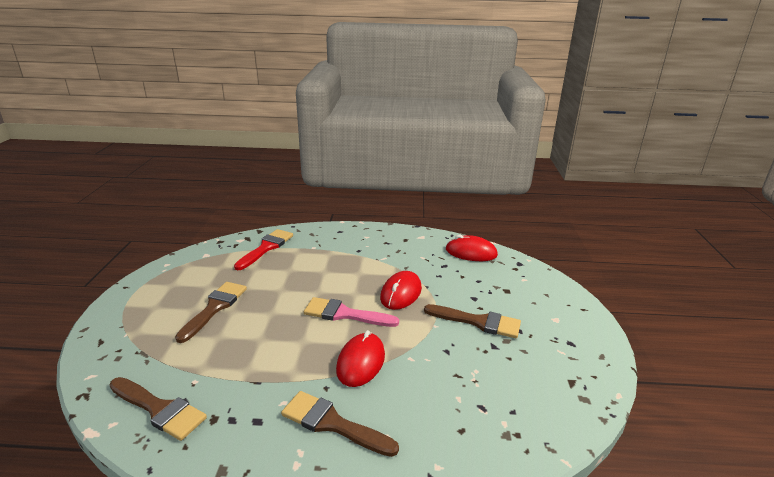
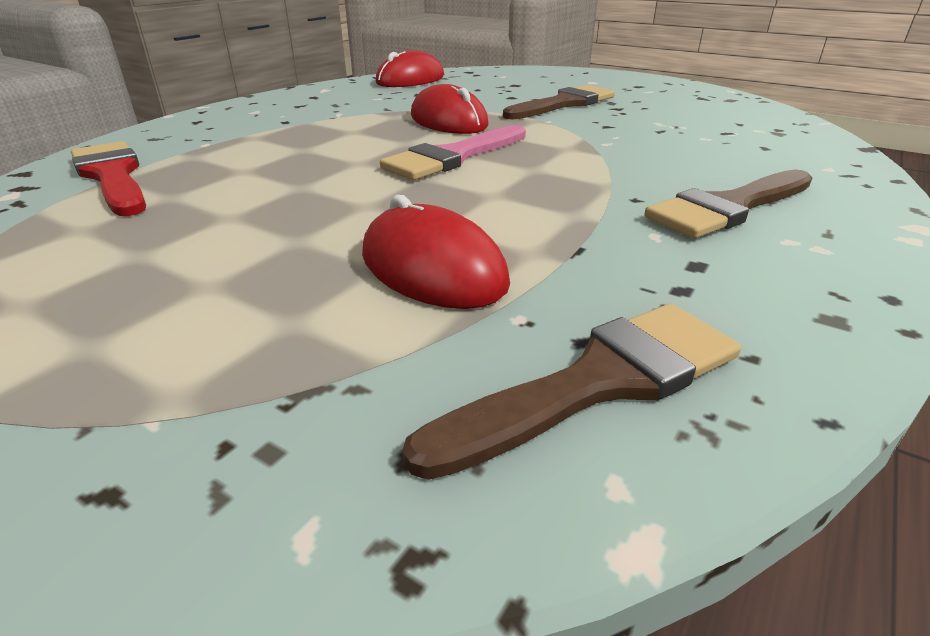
camera: 60 degrees left, 5 degrees up
(214, 308) = (251, 258): brown brush -> none
(361, 362) = (591, 168): red mouse -> red mouse (432, 268)

